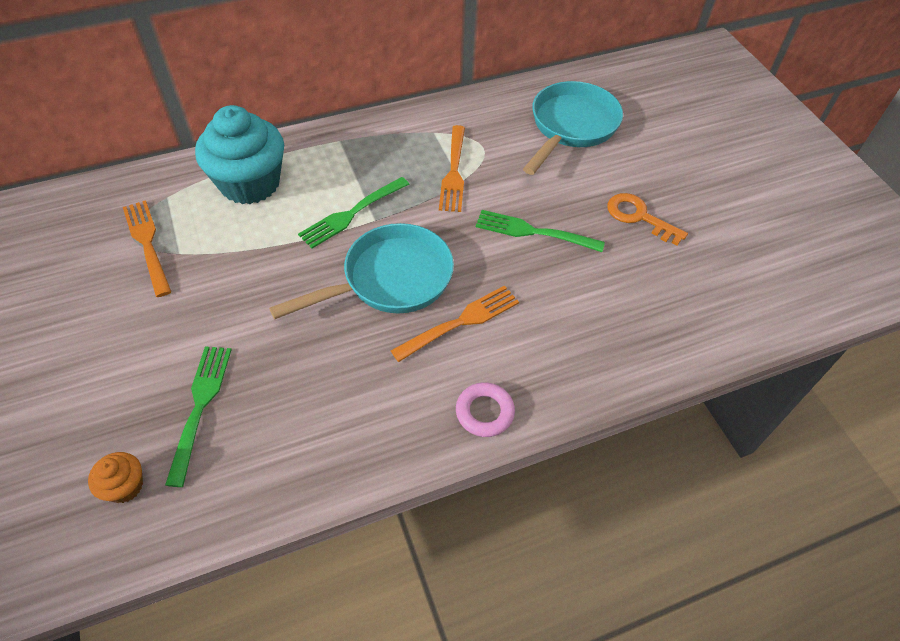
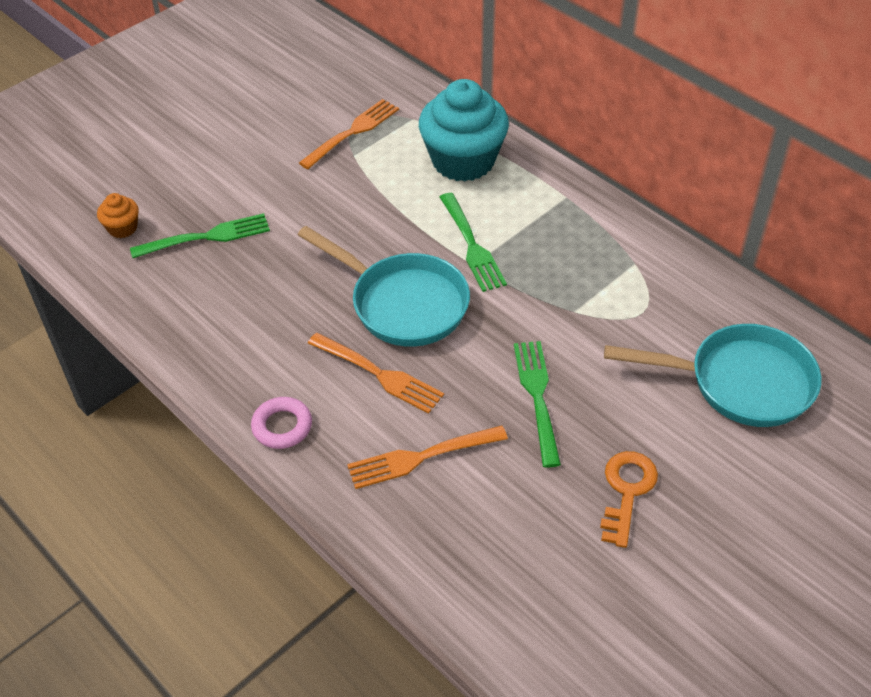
camera: 70 degrees right, 5 degrees down
(352, 213) = (471, 245): green fork -> green fork turned 135 degrees counterclockwise
(453, 171) = (584, 300): orange fork -> orange fork (422, 457)

